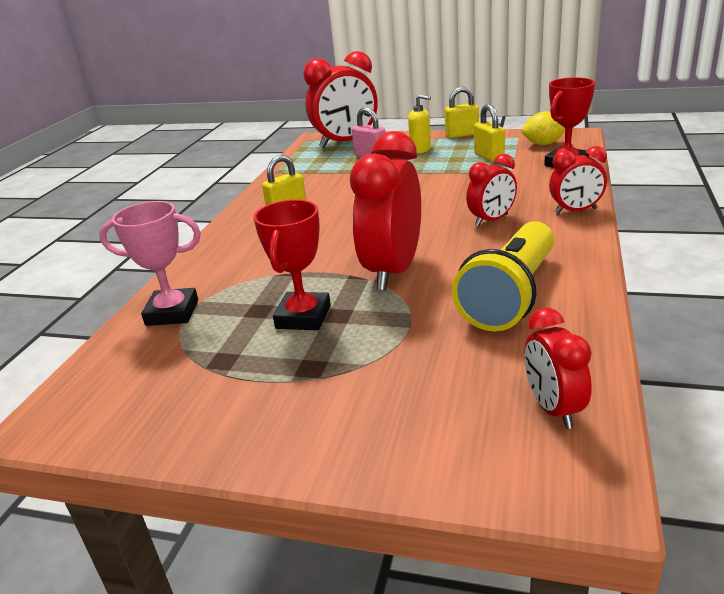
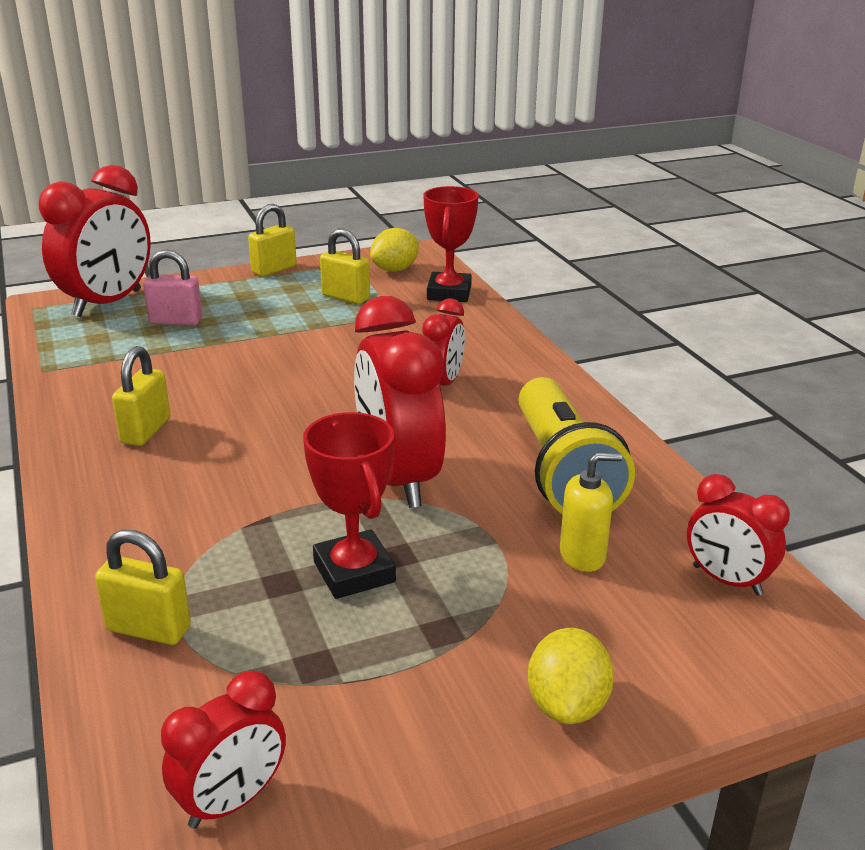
camera: 40 degrees left, 0 degrees up
(172, 312) = (148, 629): pink trophy -> yellow padlock
(332, 443) = (567, 705): none -> yellow lemon
(420, 150) = (239, 299): yellow soap dispenser -> yellow soap dispenser (583, 556)
(575, 211) = (522, 353): red clock -> red clock (232, 801)

